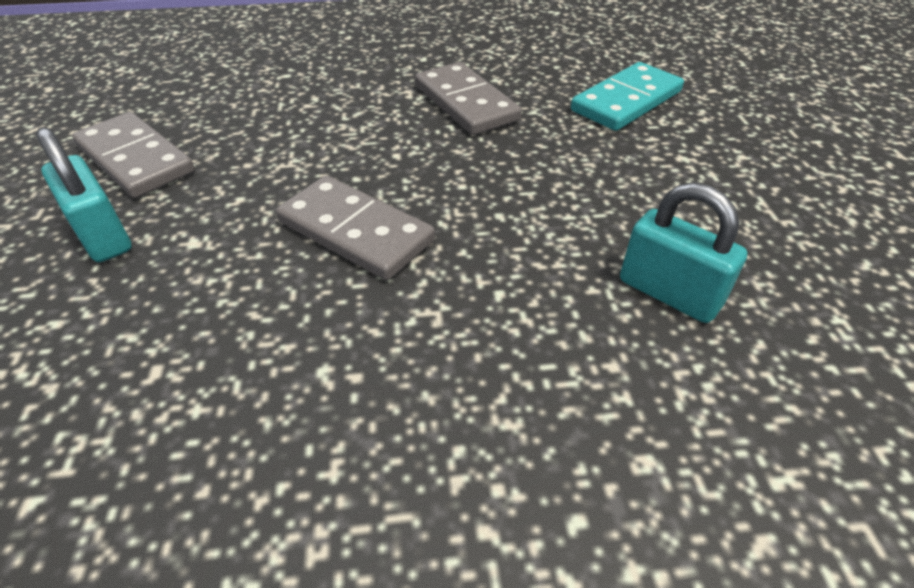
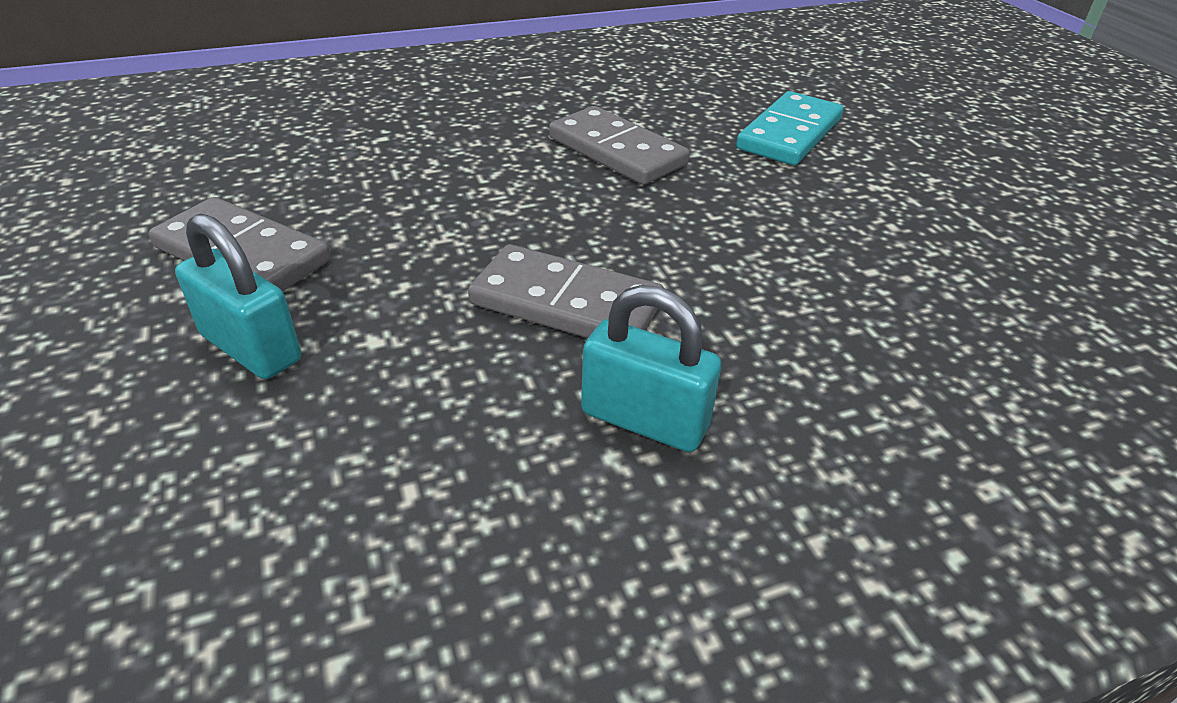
camera: 15 degrees left, 5 degrees down
(669, 293) = (931, 322): turquoise padlock -> turquoise padlock (644, 420)

